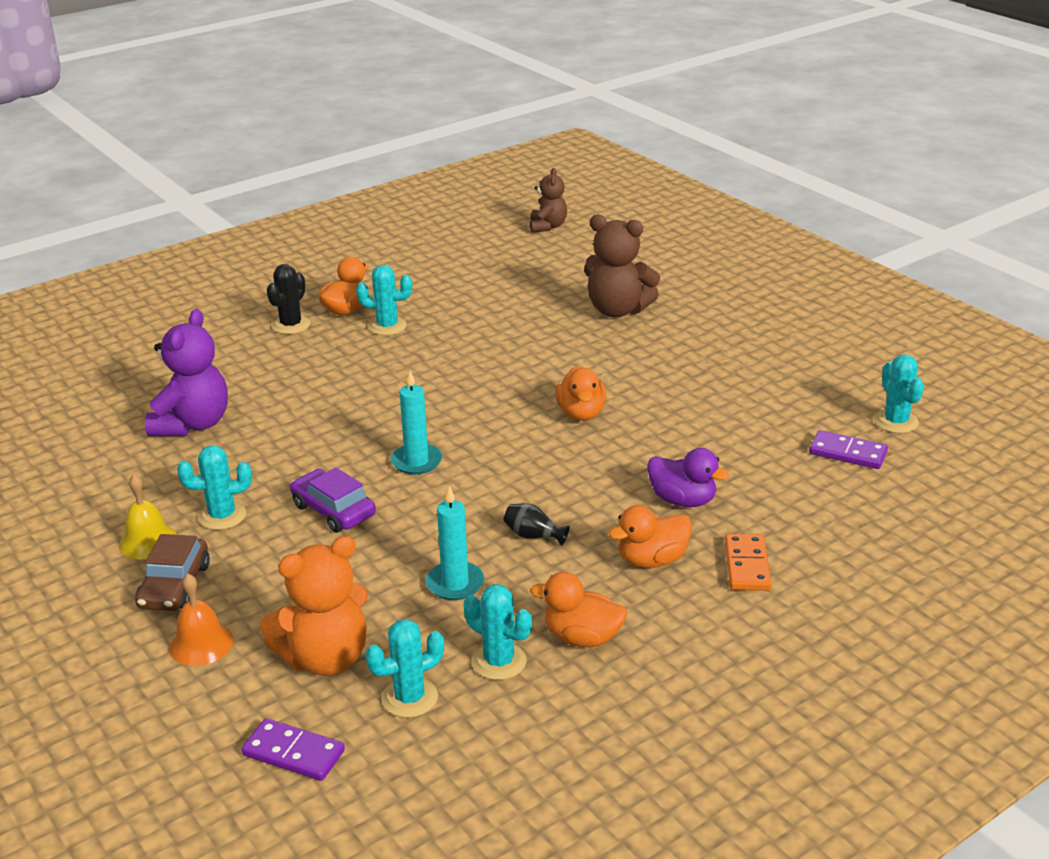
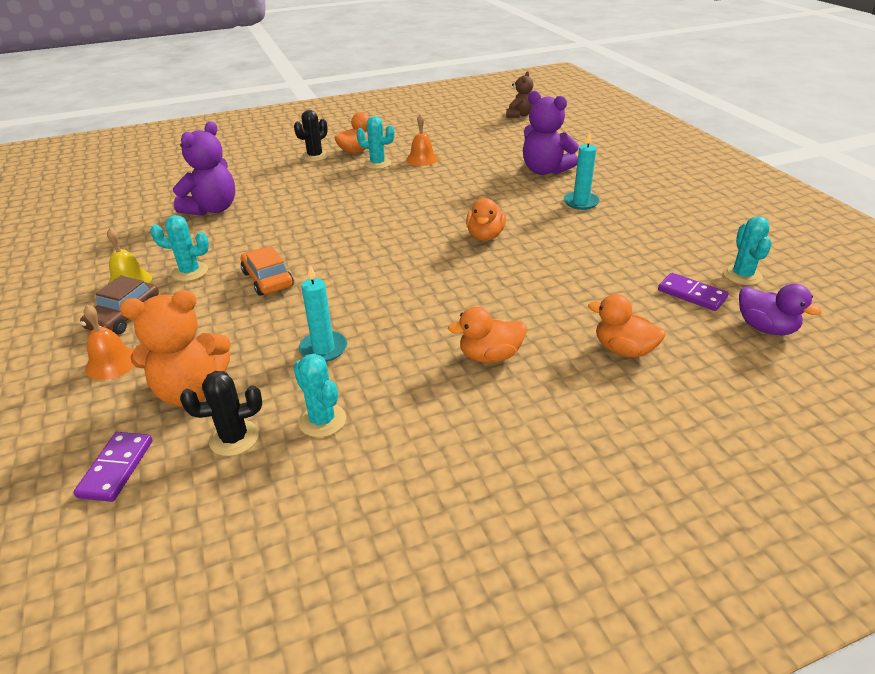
camera: 15 degrees right, 5 degrees up
(293, 753) = (116, 468): purple domino -> purple domino turned 60 degrees clockwise
(333, 510) = (267, 279): purple car -> orange car
(409, 698) = (234, 438): turquoise cactus -> black cactus
(416, 461) = (346, 253): turquoise candle -> turquoise candle (581, 202)
(445, 312) = (422, 159): none -> orange bell
(533, 536) = (403, 321): black vase -> none
(582, 637) = (401, 412): orange duck -> orange duck (623, 350)
(617, 310) = (545, 170): brown teddy bear -> purple teddy bear
(682, 500) = (536, 311): purple duck -> purple duck (765, 328)
(746, 565) = (569, 374): orange domino -> none

